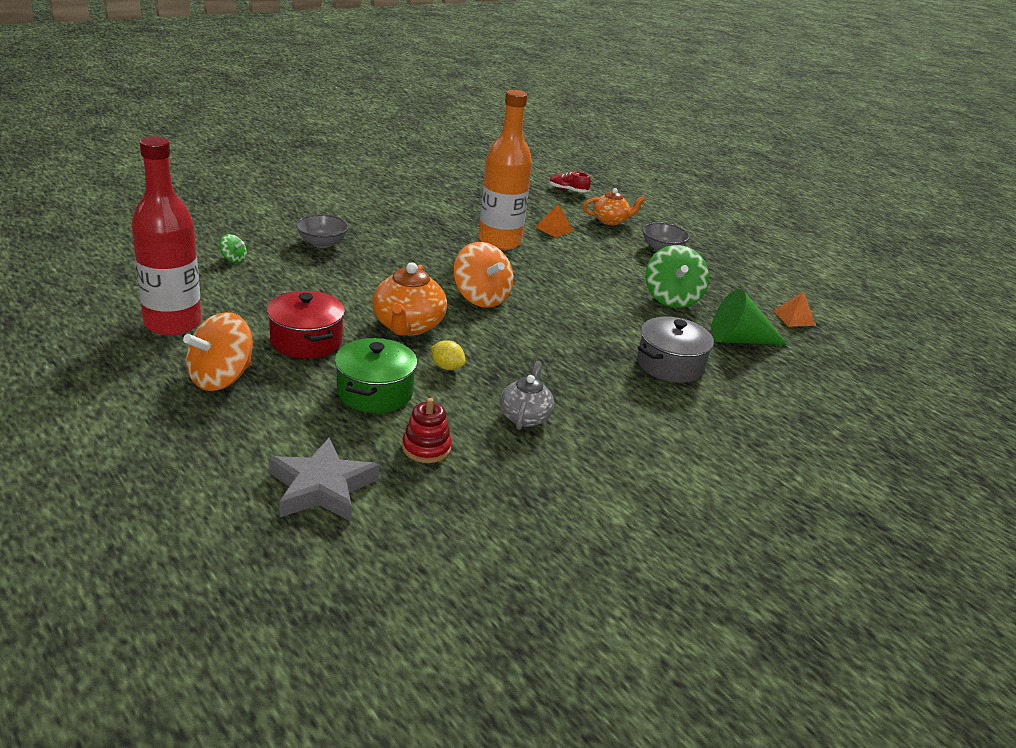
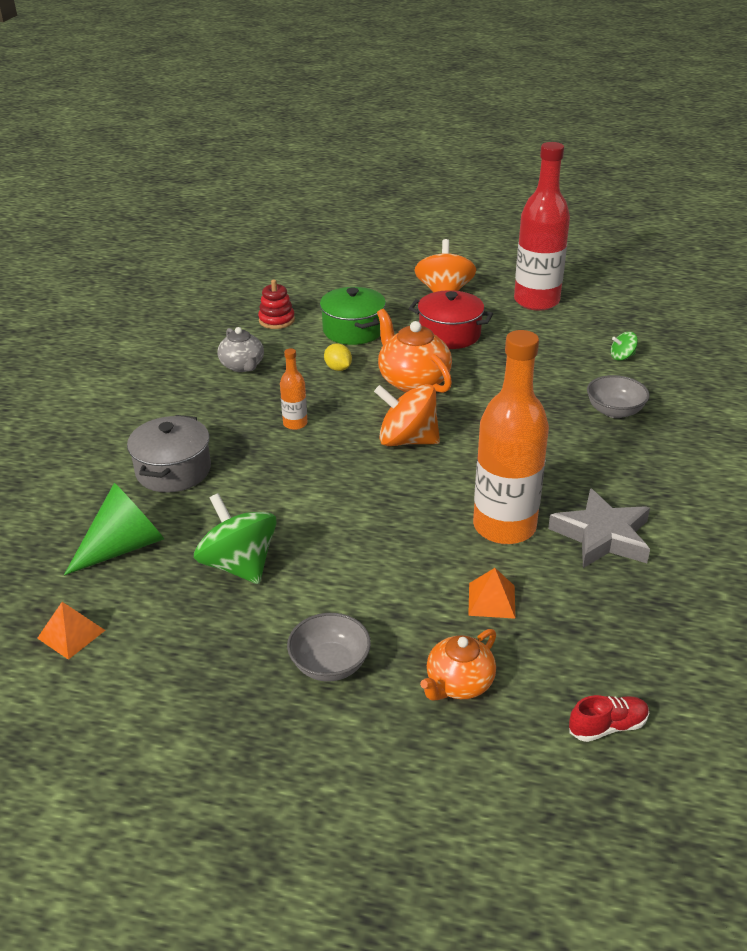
camera: 145 degrees right, 5 degrees up
(322, 487) = (300, 281): grey star -> grey star (602, 536)
(447, 367) = (338, 368): yellow lemon -> yellow lemon turned 60 degrees clockwise
(543, 347) = (295, 424): none -> orange bottle

